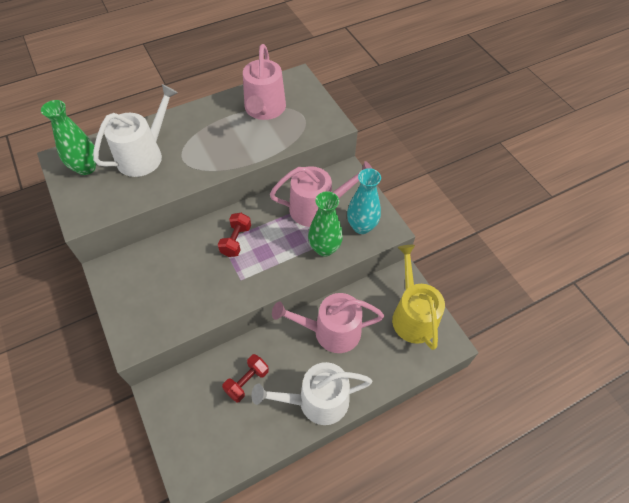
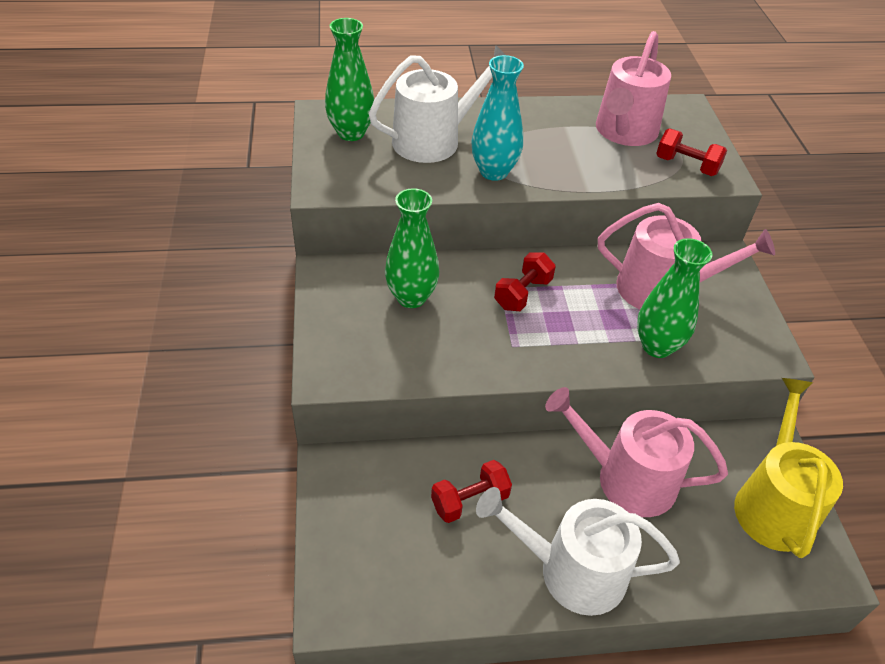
camera: 20 degrees right, 10 degrees down
(168, 268) = (411, 297): none -> green vase
(308, 123) = (686, 166): none -> red dumbbell
(361, 226) = (726, 335): turquoise vase -> turquoise vase (493, 172)

